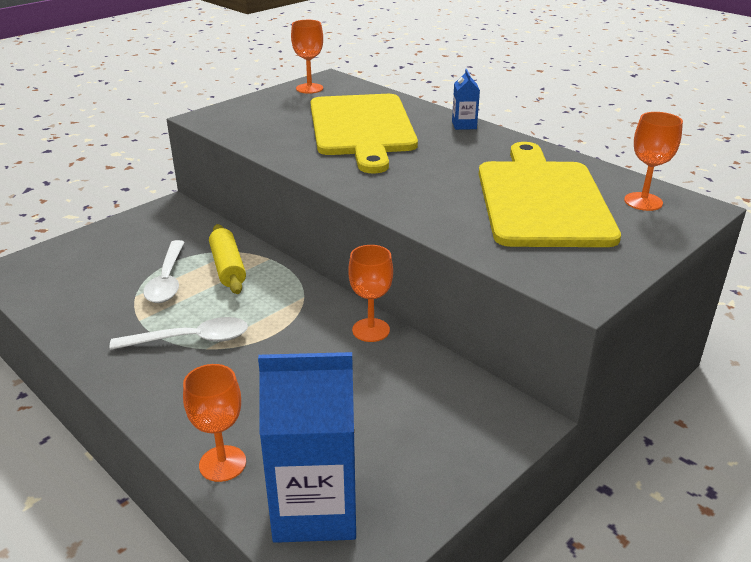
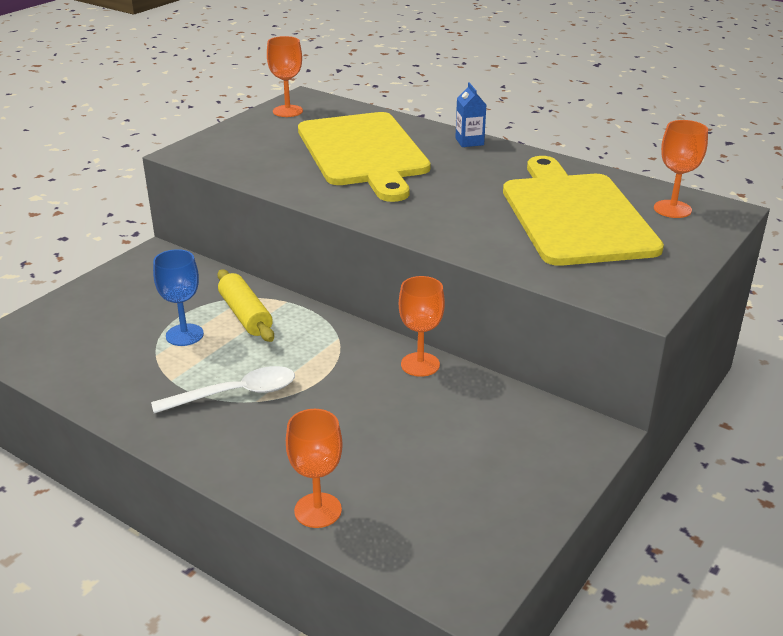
camera: 10 degrees left, 0 degrees up
(167, 280) = (184, 335): white spoon -> blue goblet
(315, 508) = (425, 539): blue carton -> none

